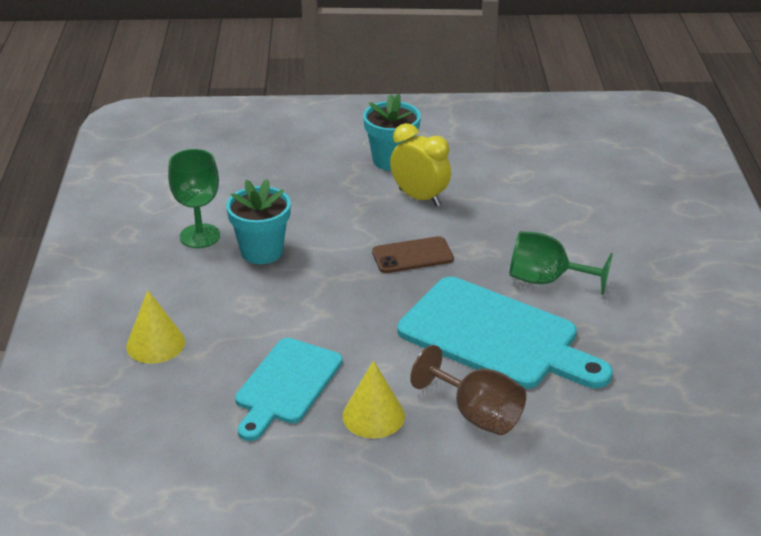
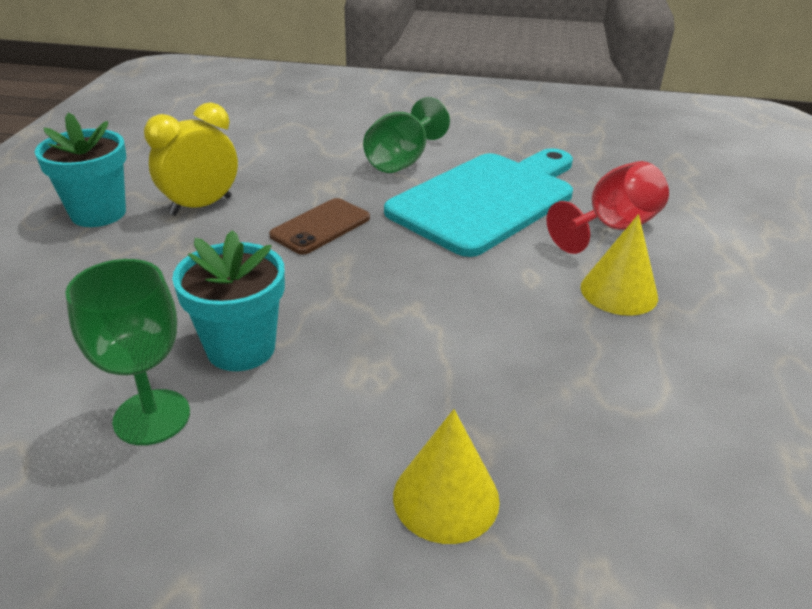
camera: 80 degrees left, 0 degrees up
(286, 385) = (562, 354): turquoise cutting board -> none
(412, 256) = (320, 227): brown phone -> brown phone turned 45 degrees clockwise
(477, 414) = (611, 228): brown goblet -> red goblet

